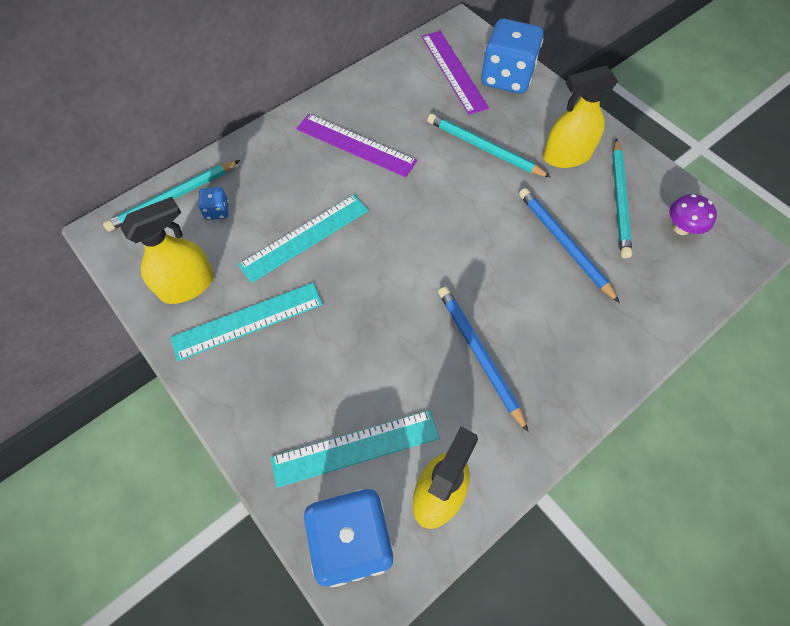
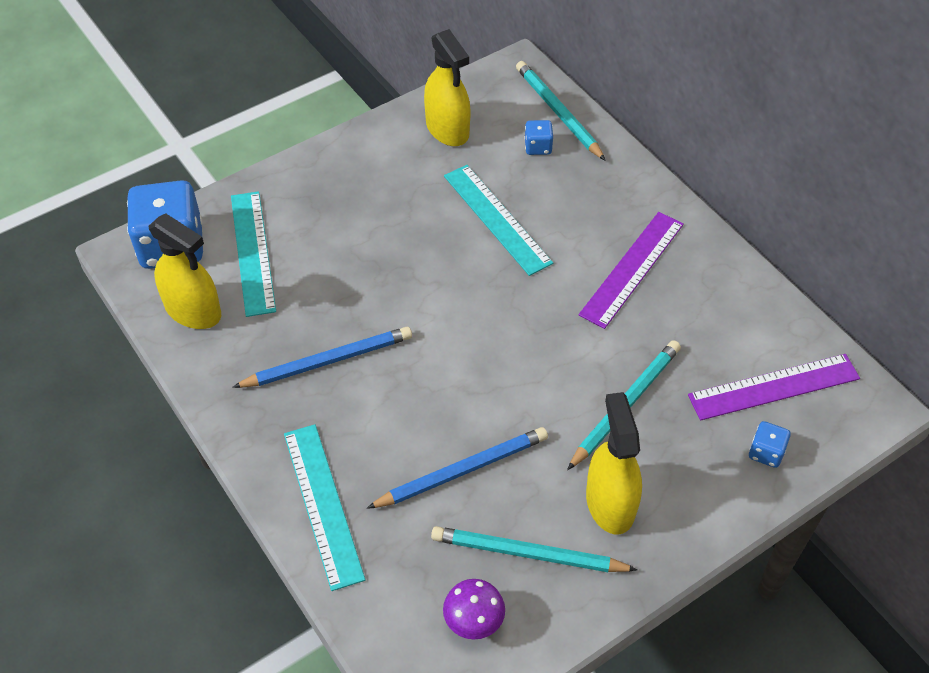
camera: 95 degrees right, 10 degrees down
(248, 321) = (399, 174): turquoise ruler -> turquoise ruler (322, 504)
(506, 77) = (766, 452): blue dice -> blue dice, size x0.44

